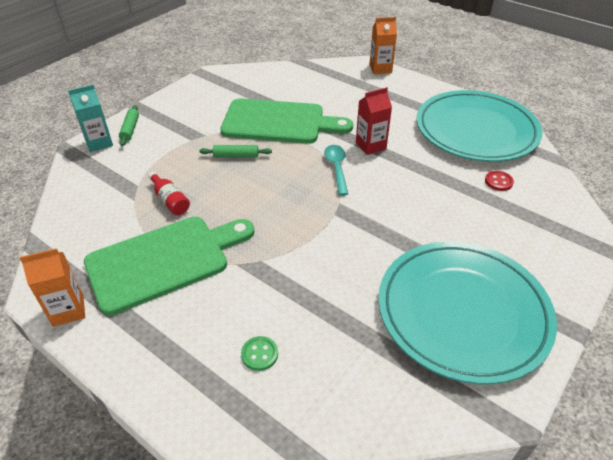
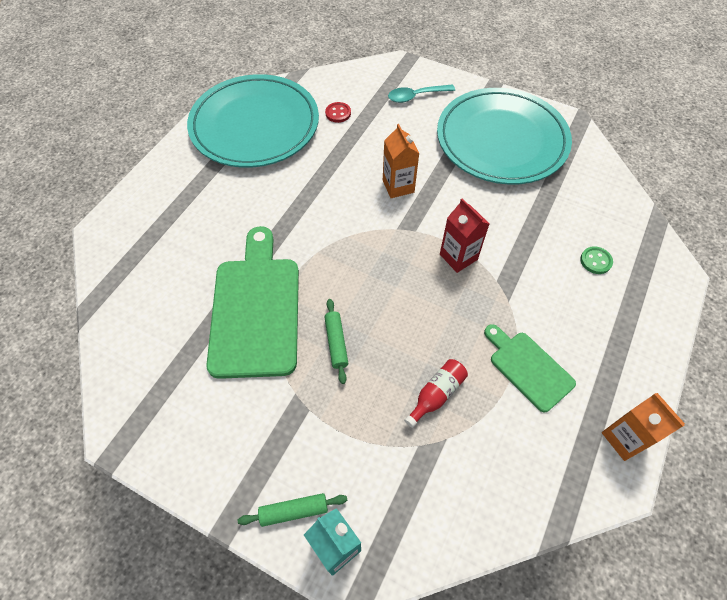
camera: 100 degrees left, 15 degrees up
(164, 261) = (528, 367): green cutting board -> green cutting board, size x0.55
(336, 168) = (341, 237): turquoise spoon -> turquoise spoon (416, 96)
(370, 146) = (295, 210): red carton -> red carton (458, 257)
(380, 69) = (115, 212): orange carton -> orange carton (398, 186)

